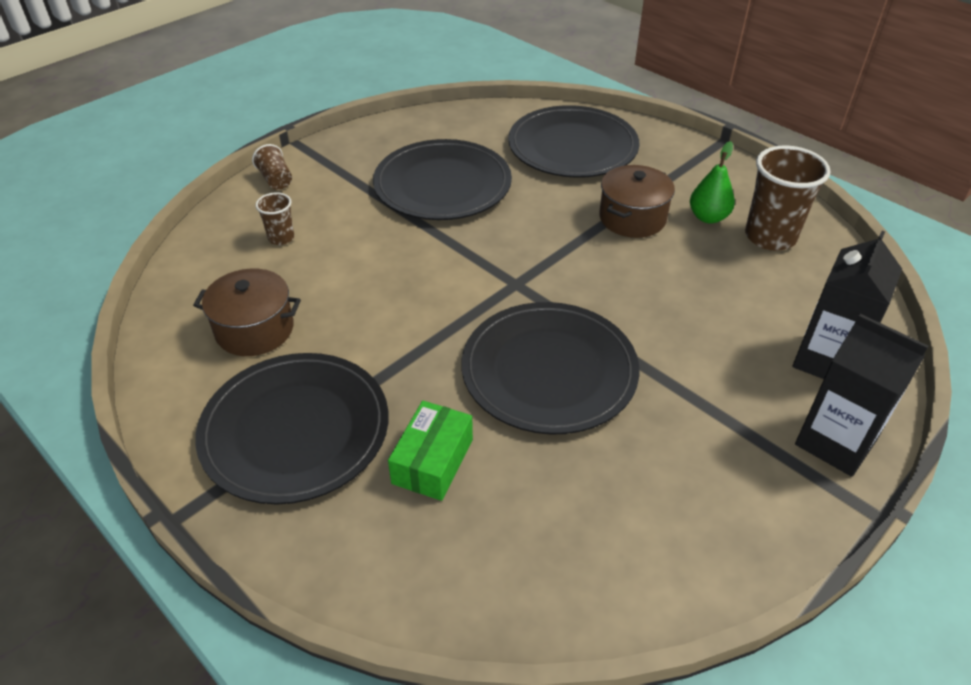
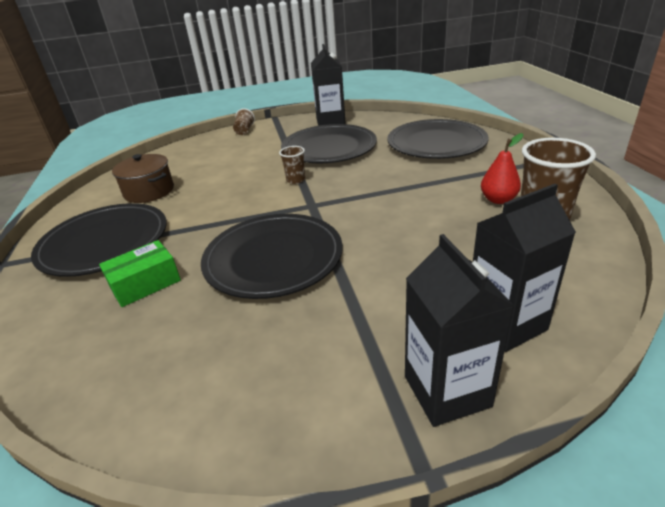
camera: 35 degrees right, 10 degrees down
(281, 238) = (214, 155): brown cup -> brown cup (296, 180)
(395, 135) = (330, 121): none -> black carton
(632, 218) = (435, 188): brown pot -> none
(708, 217) = (498, 200): green pear -> red pear

